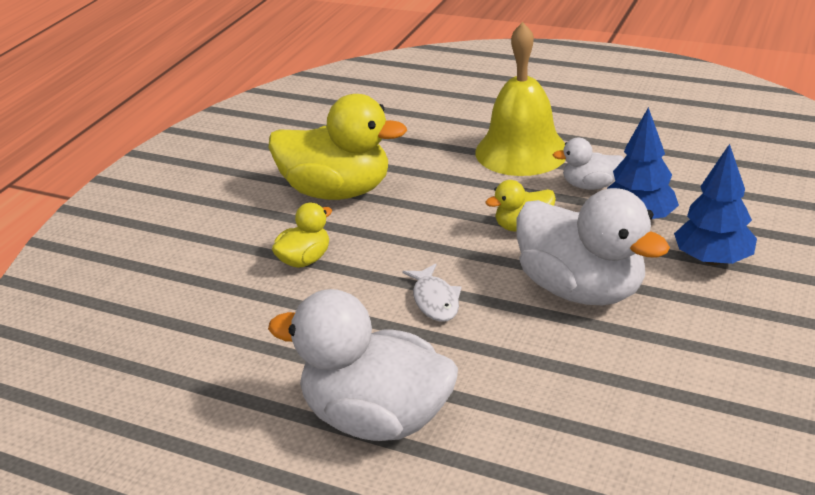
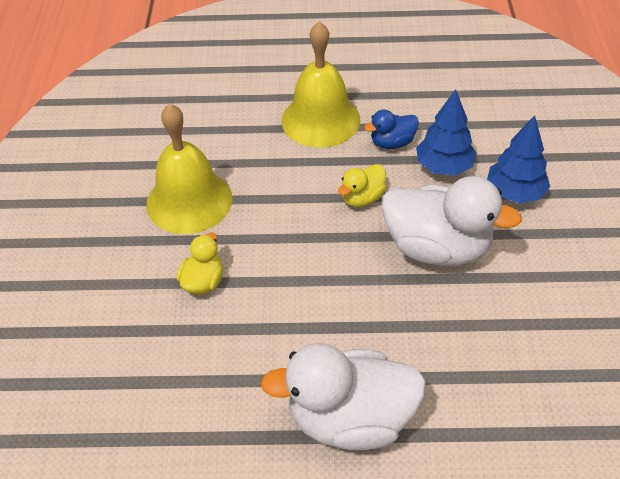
camera: 25 degrees left, 15 degrees up
(337, 191) = (189, 201): yellow duck -> yellow bell
(435, 300) = (333, 291): white fish -> none
(590, 185) = (392, 143): white duck -> blue duck

